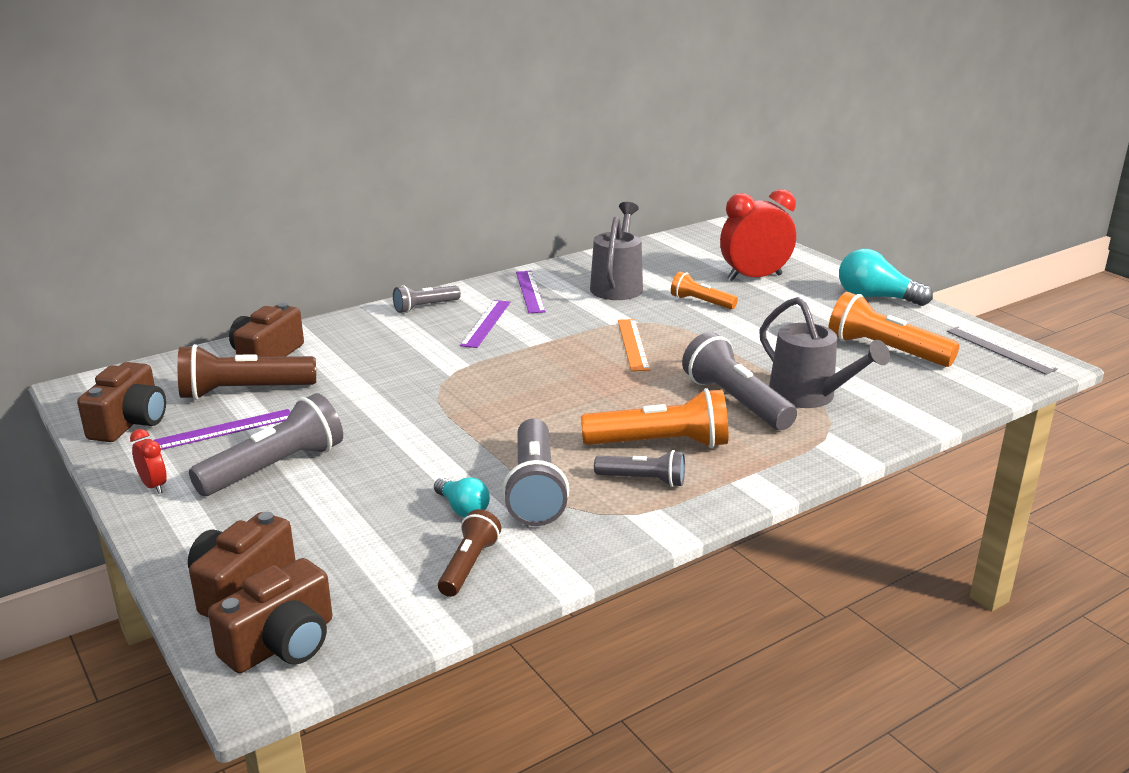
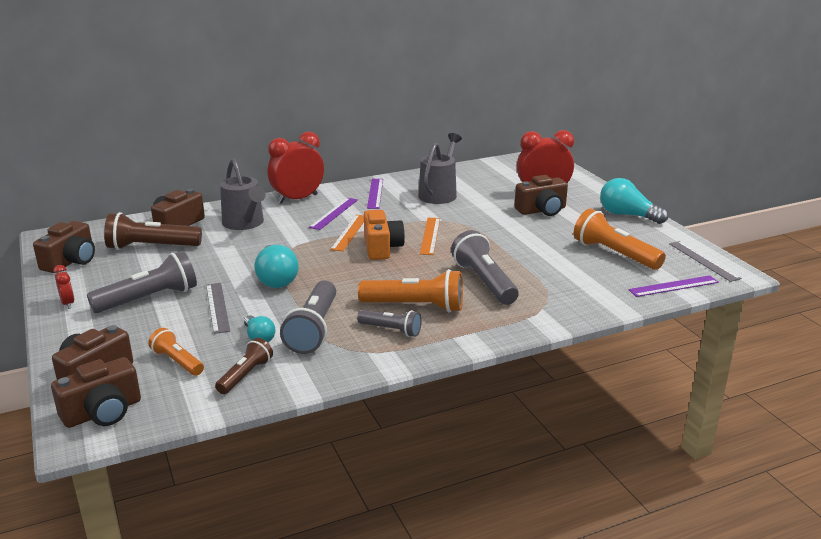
camera: 10 degrees right, 0 degrees up
(225, 429) = (128, 271): purple ruler -> purple ruler (673, 286)
(382, 470) = (217, 307): none -> grey ruler
(425, 307) = (297, 199): grey flashlight -> red clock
(448, 422) = (276, 279): none -> turquoise light bulb
(520, 348) = (349, 232): none -> orange ruler
(575, 366) = (382, 247): none -> orange camera
(701, 302) = (494, 209): orange flashlight -> orange flashlight (177, 362)
(764, 299) = (542, 210): none -> brown camera
(809, 396) = (540, 283): grey watering can -> grey watering can (245, 224)

